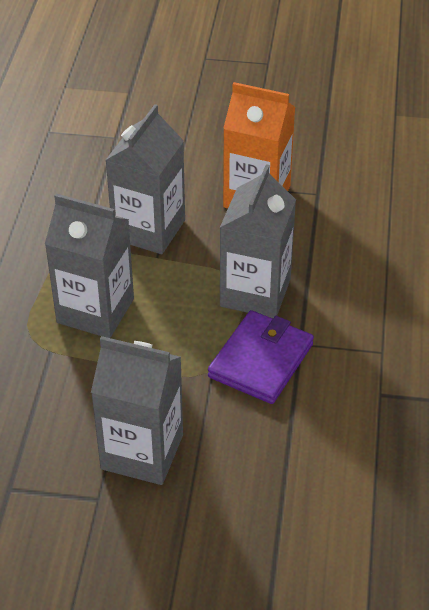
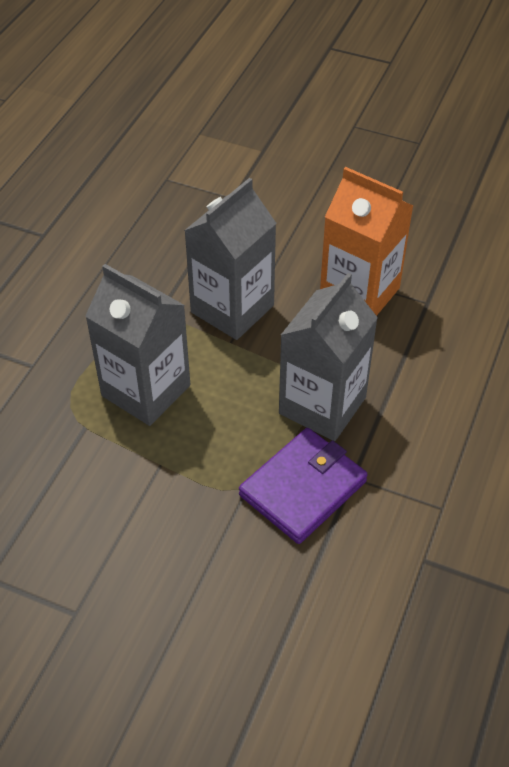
camera: 15 degrees right, 5 degrees up
(142, 452) = (139, 568): grey carton -> none

